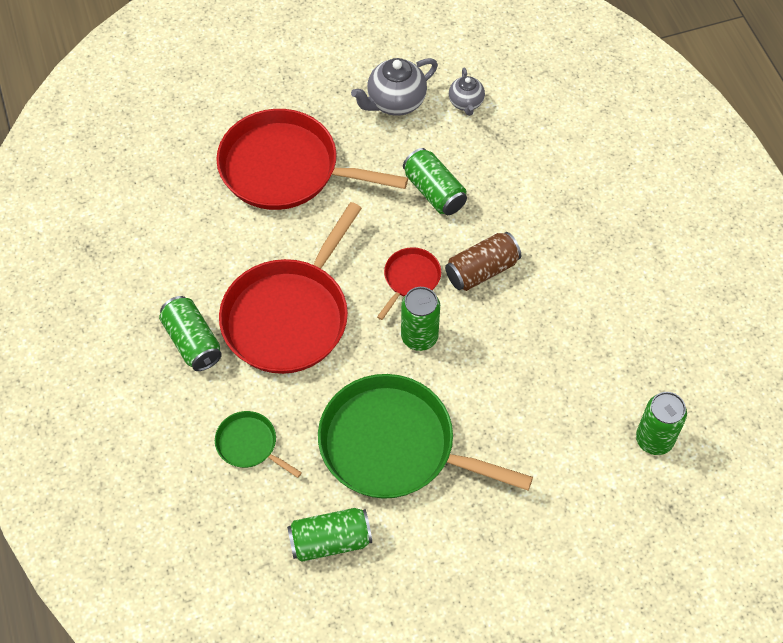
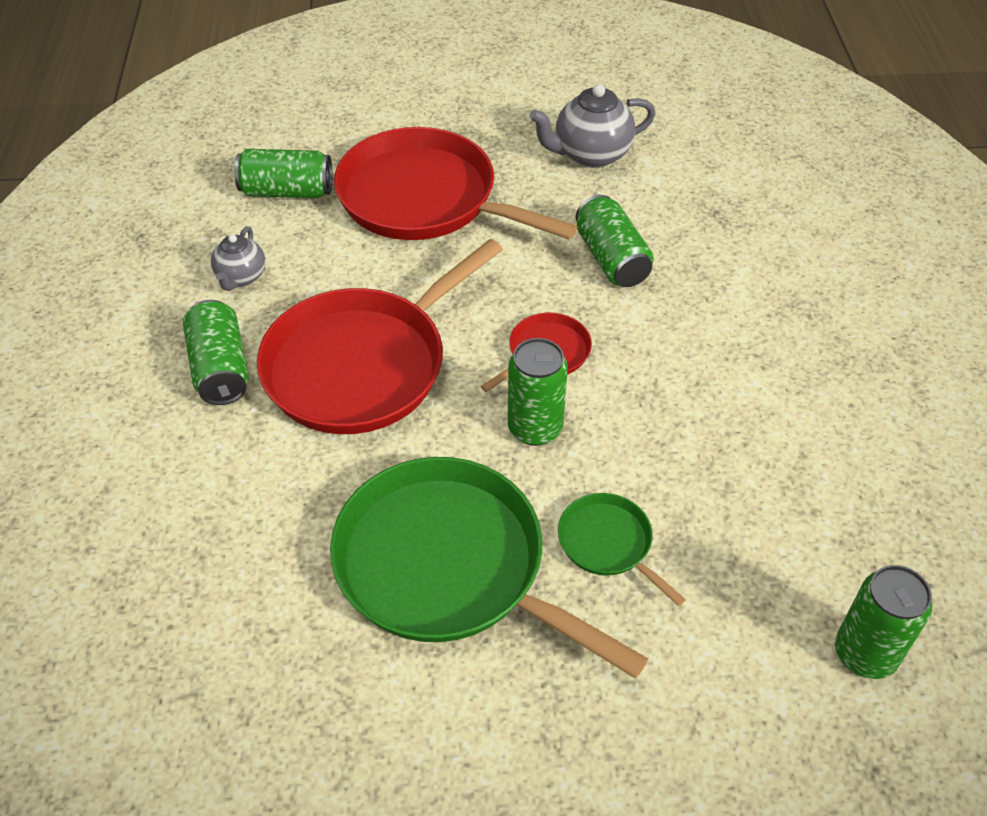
camera: 15 degrees right, 10 degrees down
(249, 444) = (240, 516): green pan -> green pan (608, 544)
(330, 541) = (302, 683): green can -> green can (287, 191)
(466, 103) = (683, 171): grey teapot -> grey teapot (241, 277)
(481, 270) = (650, 363): brown can -> none

